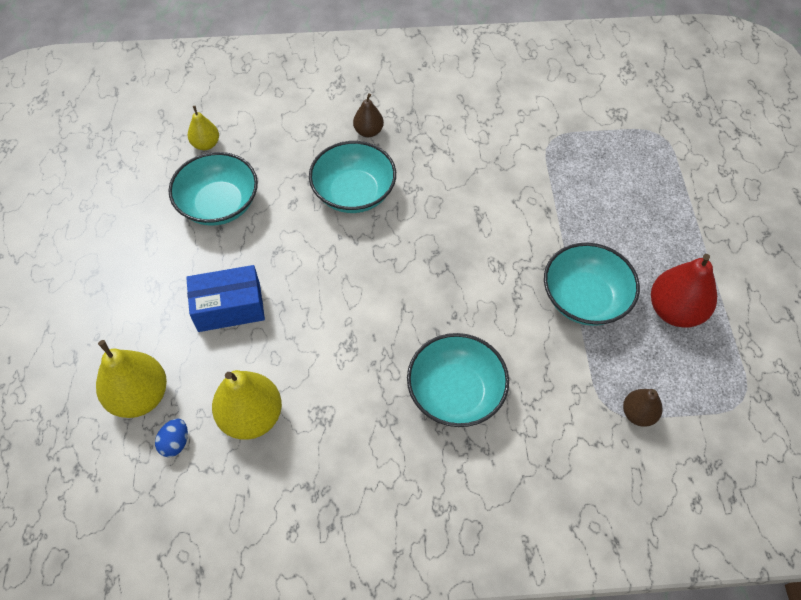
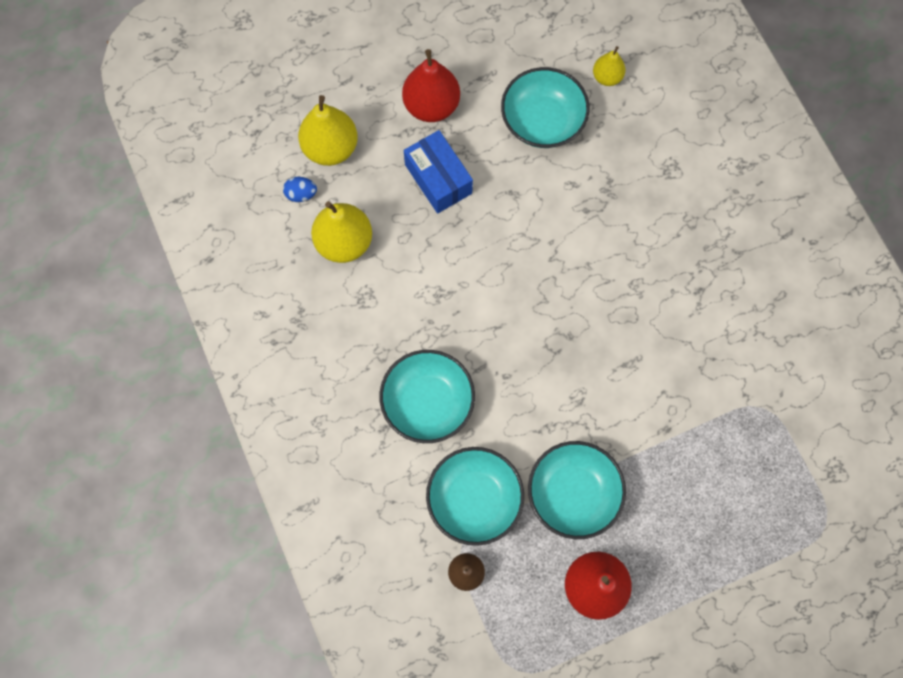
camera: 70 degrees right, 15 degrees up
(149, 288) = (431, 105): none -> red pear
(354, 193) = (607, 235): turquoise bowl -> turquoise bowl (474, 499)
(368, 131) = (691, 220): brown pear -> none

